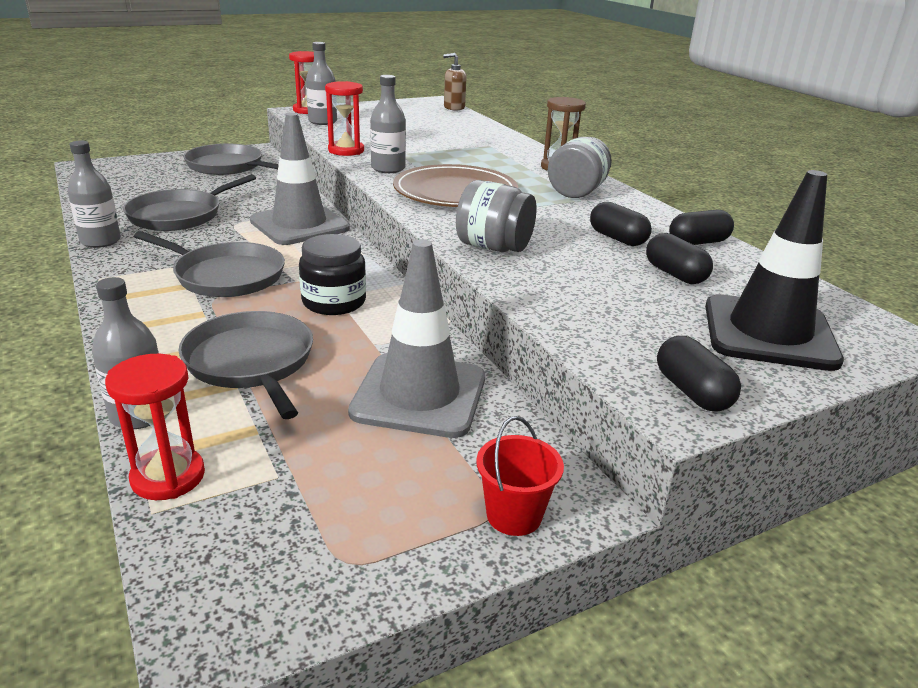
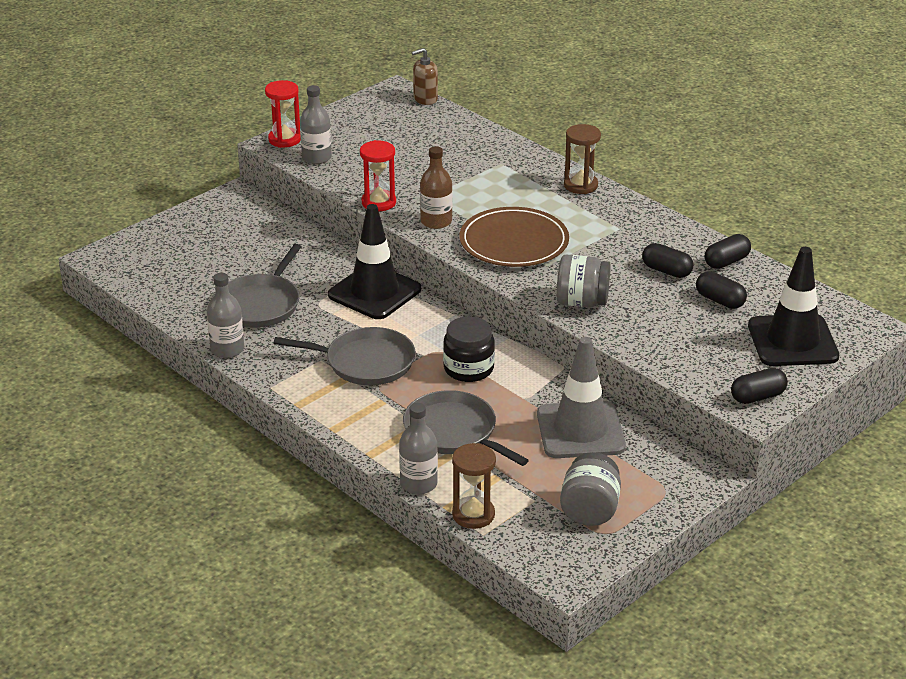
camera: 15 degrees left, 5 degrees up
(168, 477) = (473, 515): red hourglass -> brown hourglass
(228, 166) = (236, 226): grey pan -> none
(299, 225) = (374, 292): grey traffic cone -> black traffic cone
(388, 168) = (436, 221): grey bottle -> brown bottle
(514, 515) = (677, 490): red bucket -> none
(577, 192) = (612, 218): grey jar -> grey jar (590, 510)
(692, 392) = (757, 397): black capsule -> black capsule turned 75 degrees counterclockwise

